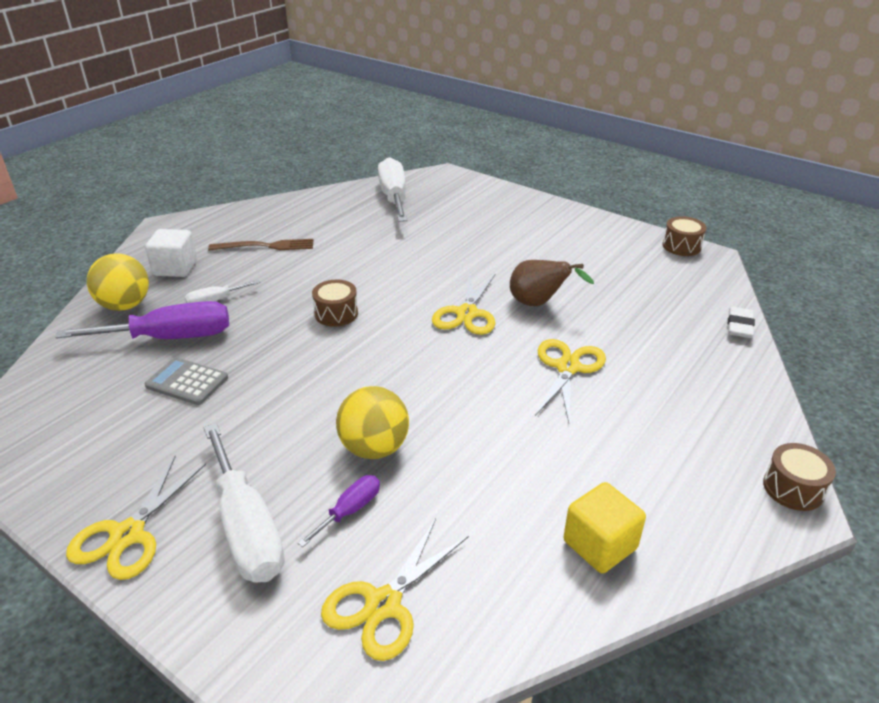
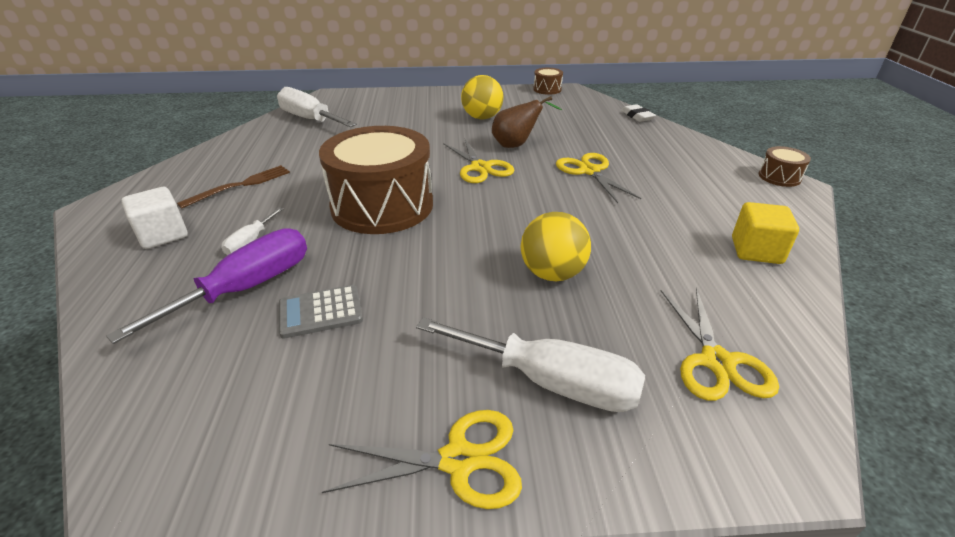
camera: 40 degrees left, 0 degrees up
(125, 305) = (147, 286): yellow ball -> yellow ball (482, 118)
(128, 535) = (458, 460): yellow scissors -> yellow scissors turned 75 degrees counterclockwise
(336, 313) = (382, 205): brown drum -> brown drum, size x2.38
(350, 510) = (601, 321): purple screwdriver -> none

